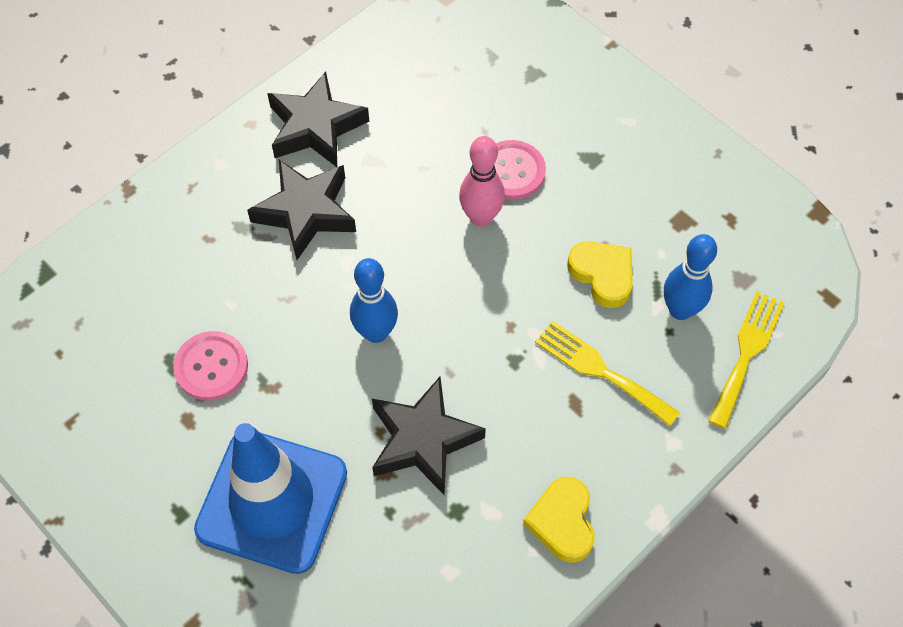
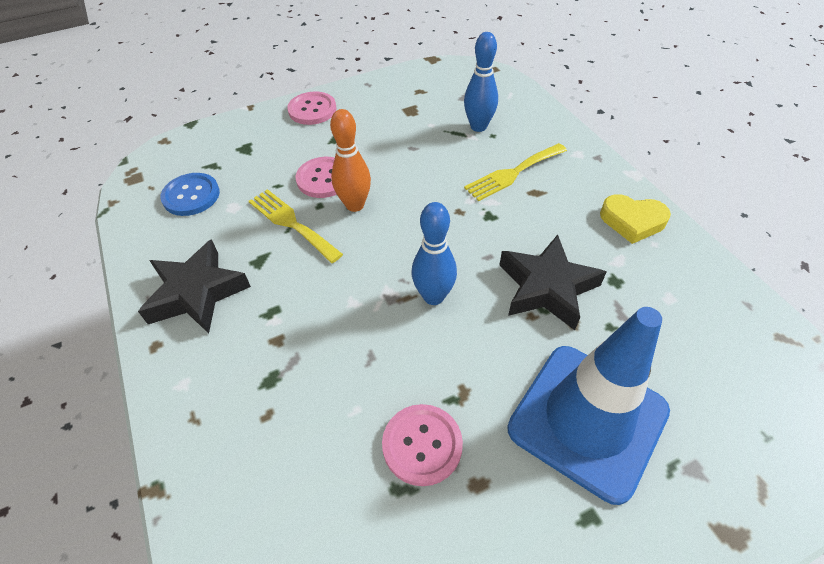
camera: 70 degrees left, 10 degrees down
(305, 212) = (284, 321): black star -> none
(438, 60) = (191, 196): none -> blue button
(481, 217) = (355, 205): pink bowling pin -> orange bowling pin
(602, 275) = (436, 154): yellow heart -> none
(633, 111) = (312, 110): none -> pink button
(747, 353) = (520, 108): yellow fork -> yellow fork (291, 223)

